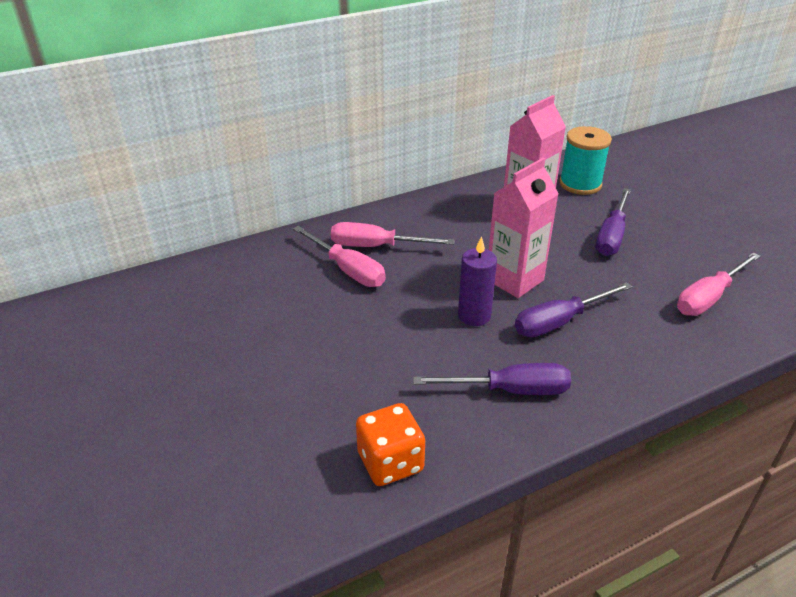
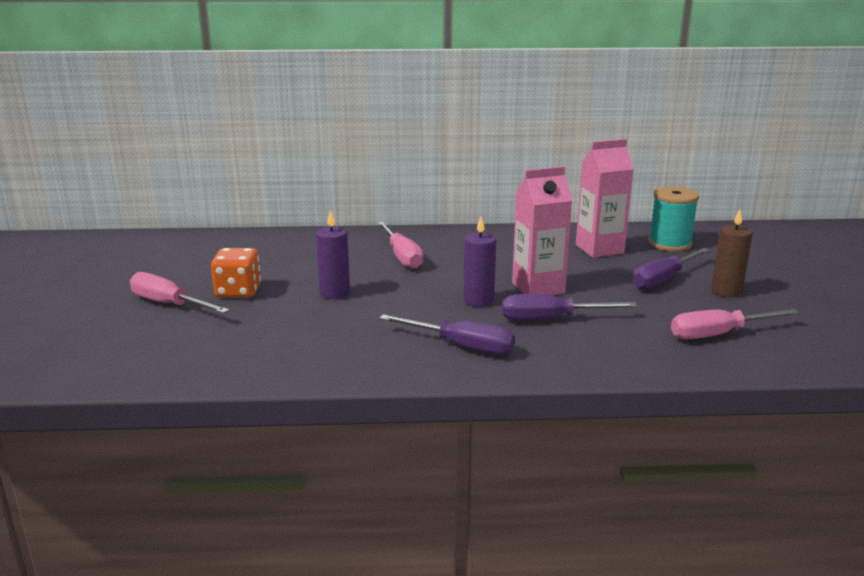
camera: 25 degrees right, 15 degrees down
(320, 350) = (335, 293): none -> purple candle
(377, 246) = (439, 248): pink screwdriver -> pink screwdriver (169, 304)
(390, 462) = (323, 360): orange dice -> orange dice (238, 291)
(672, 237) = (726, 291): none -> brown candle

